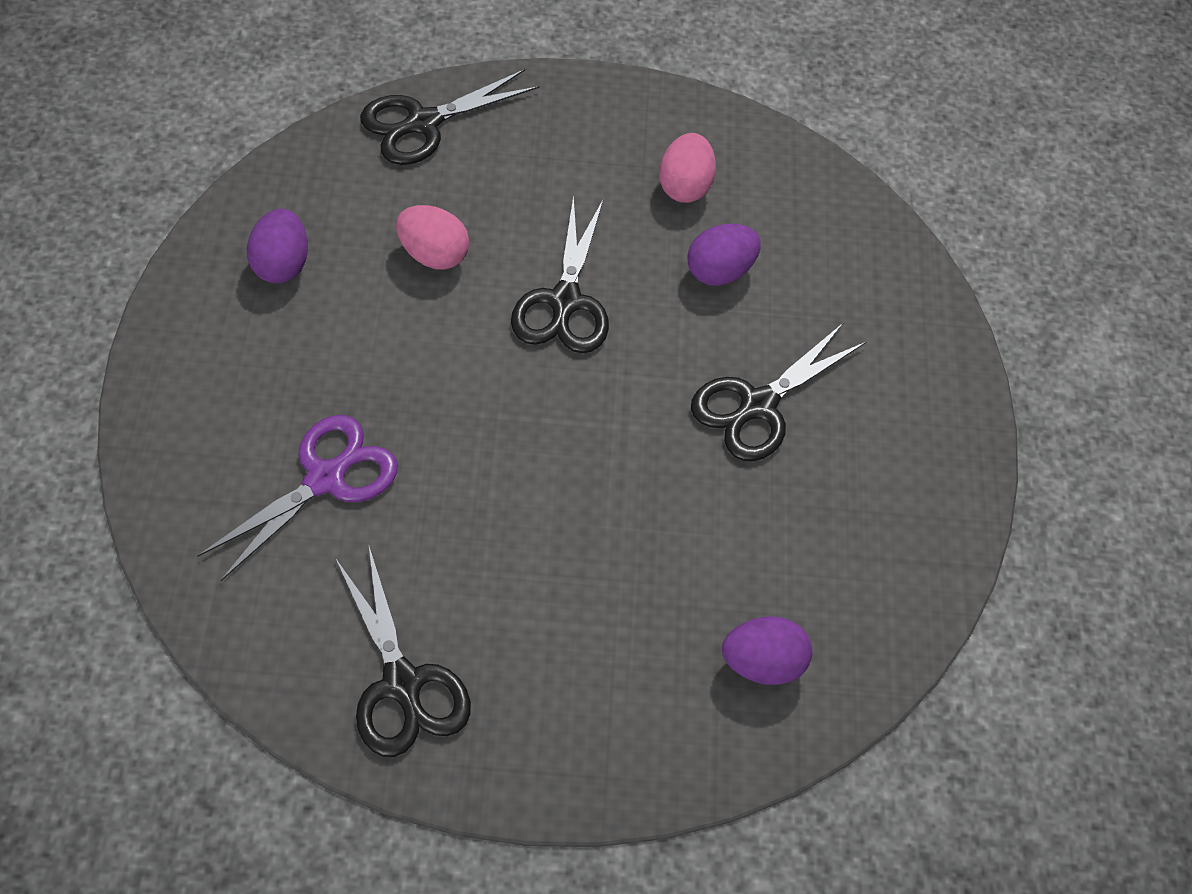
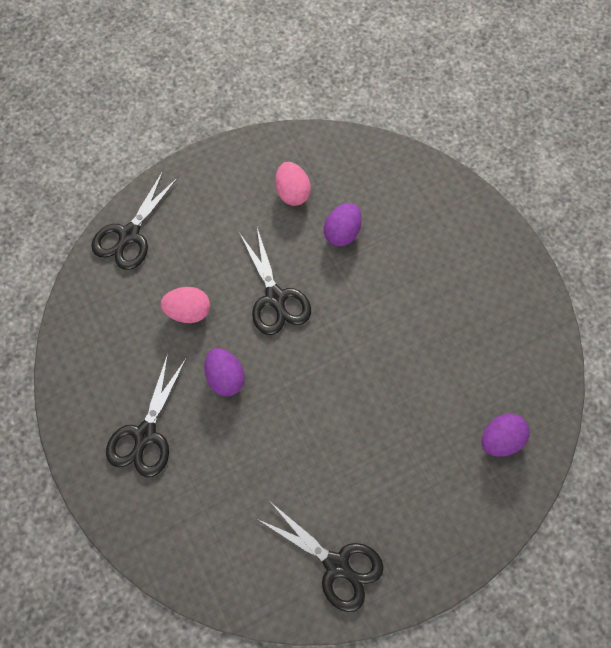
camera: 25 degrees left, 10 degrees up
(281, 264) = (110, 366): purple egg -> purple egg (225, 377)
(326, 478) = (221, 476): purple scissors -> none
(757, 406) = (409, 299): black scissors -> black scissors (145, 435)

